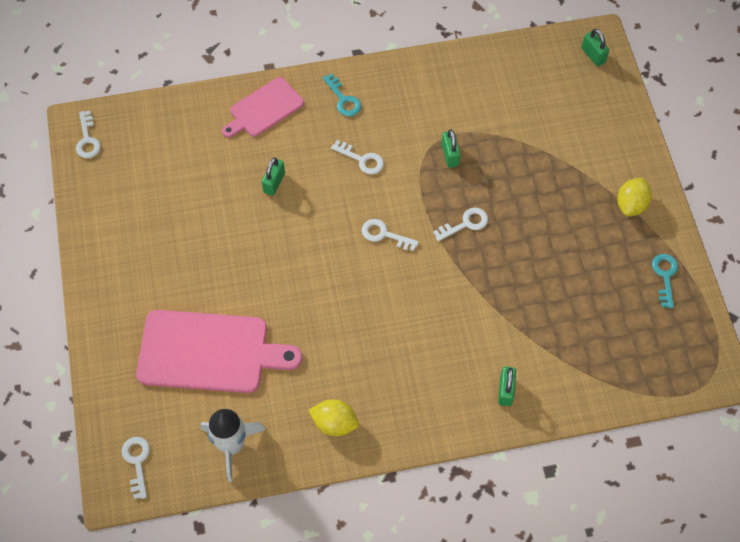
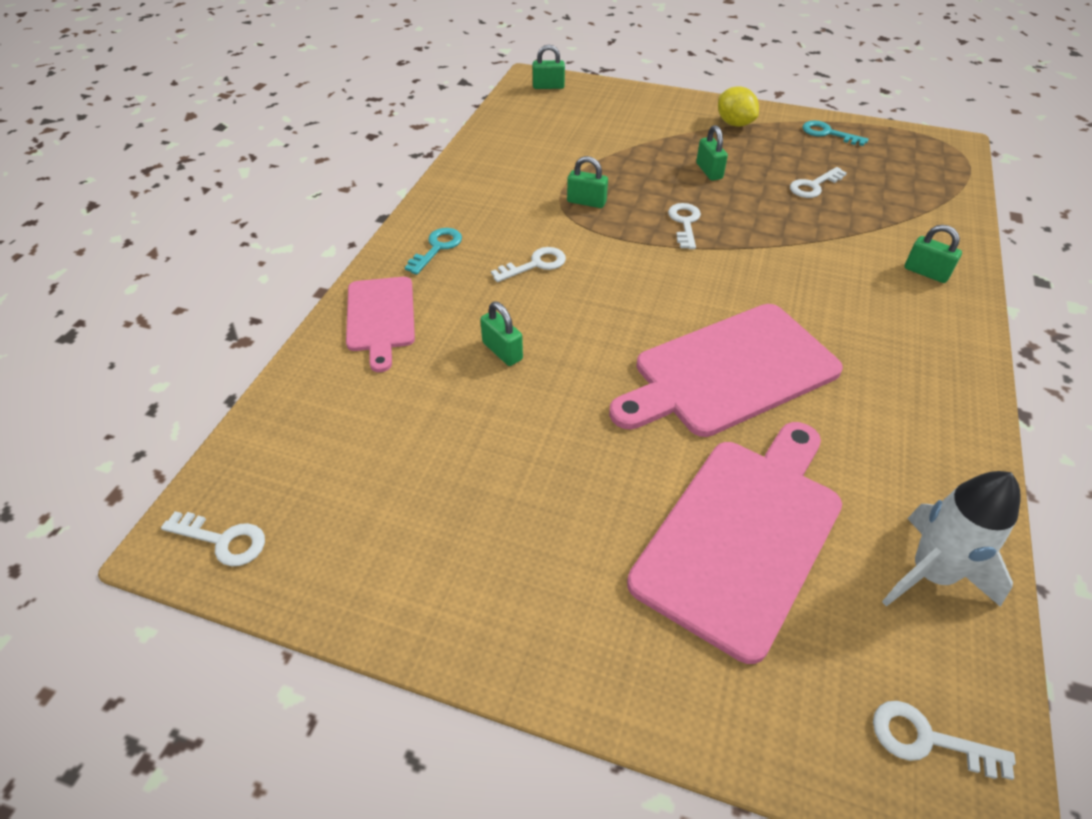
camera: 60 degrees left, 15 degrees down
(327, 304) = (729, 372): none -> pink cutting board
(334, 423) = (925, 436): yellow lemon -> none
(343, 99) = (437, 248): turquoise key -> turquoise key turned 60 degrees counterclockwise
(384, 235) = (656, 285): white key -> white key (813, 186)
(544, 214) = (709, 171): none -> green padlock

